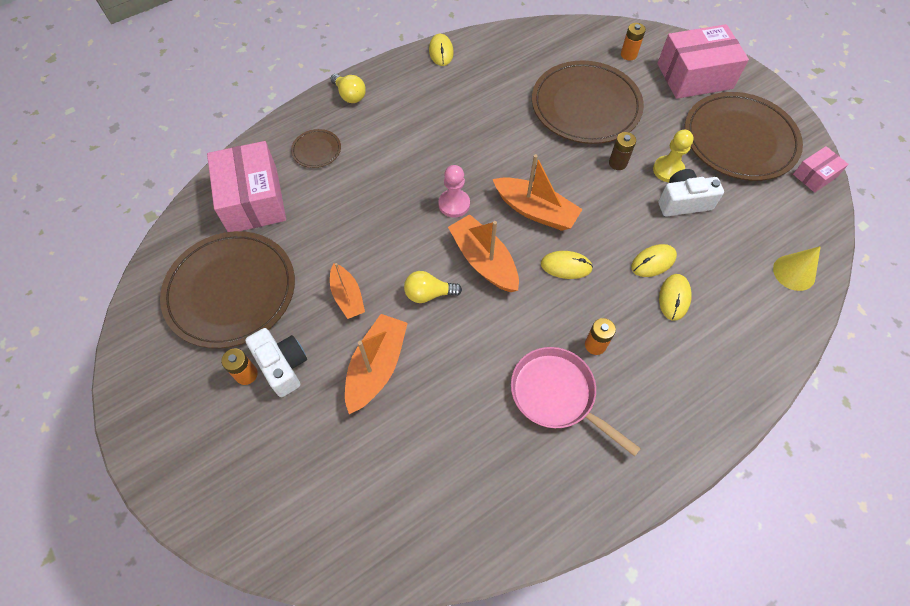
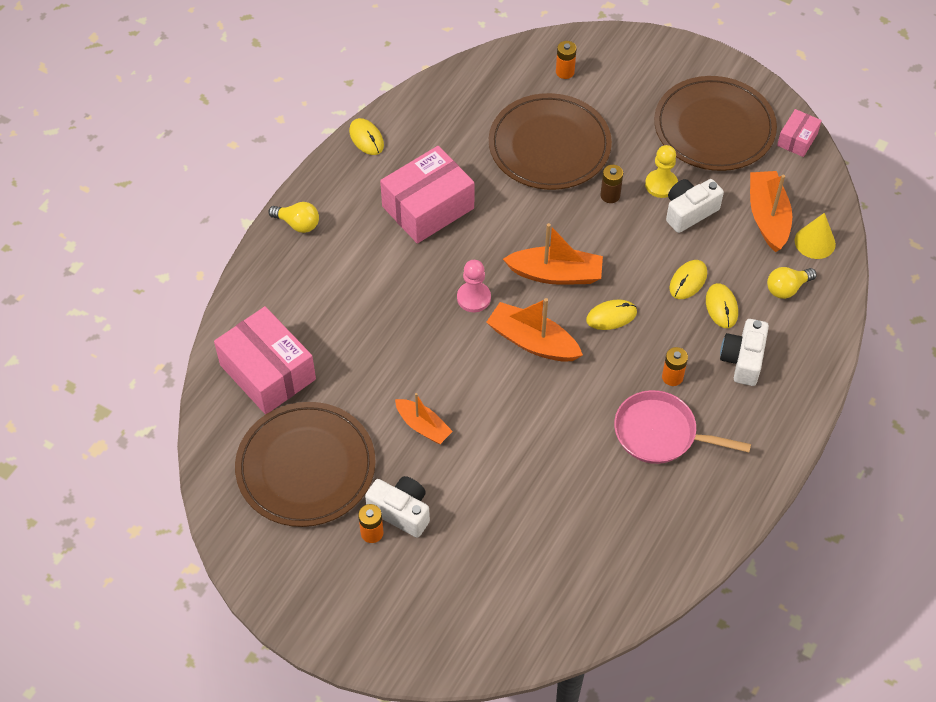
camera: 25 degrees left, 5 degrees down
(316, 150) = (300, 296): brown plate -> none
(376, 367) = (488, 476): orange boat -> orange boat (767, 217)
(428, 294) = (498, 393): yellow light bulb -> yellow light bulb (787, 288)
(672, 356) = (743, 360): none -> white camera
(694, 76) = (642, 73): pink box -> pink box (428, 207)

